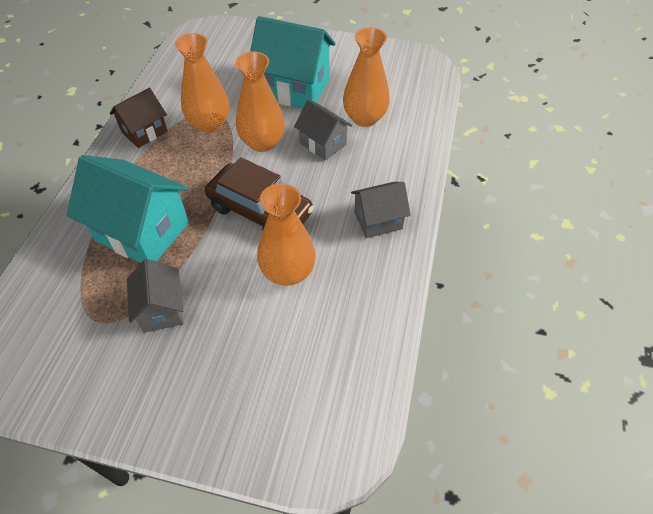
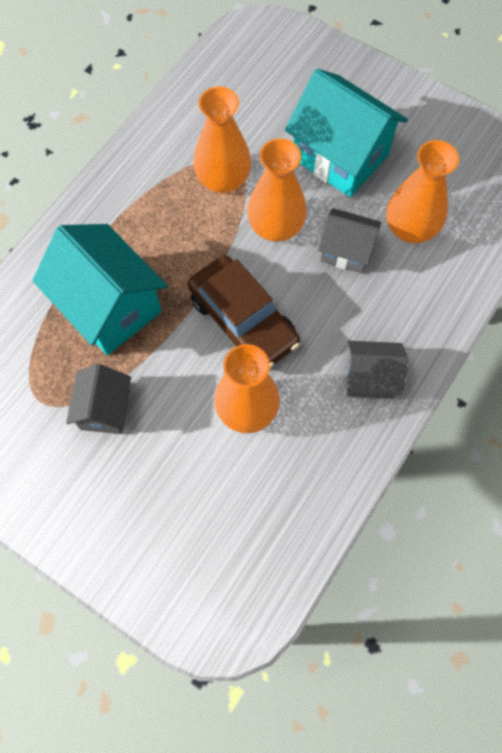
camera: 20 degrees right, 15 degrees up
(144, 132) = (146, 169): brown house -> none
(323, 144) = (346, 251): grey house -> grey house turned 45 degrees counterclockwise

